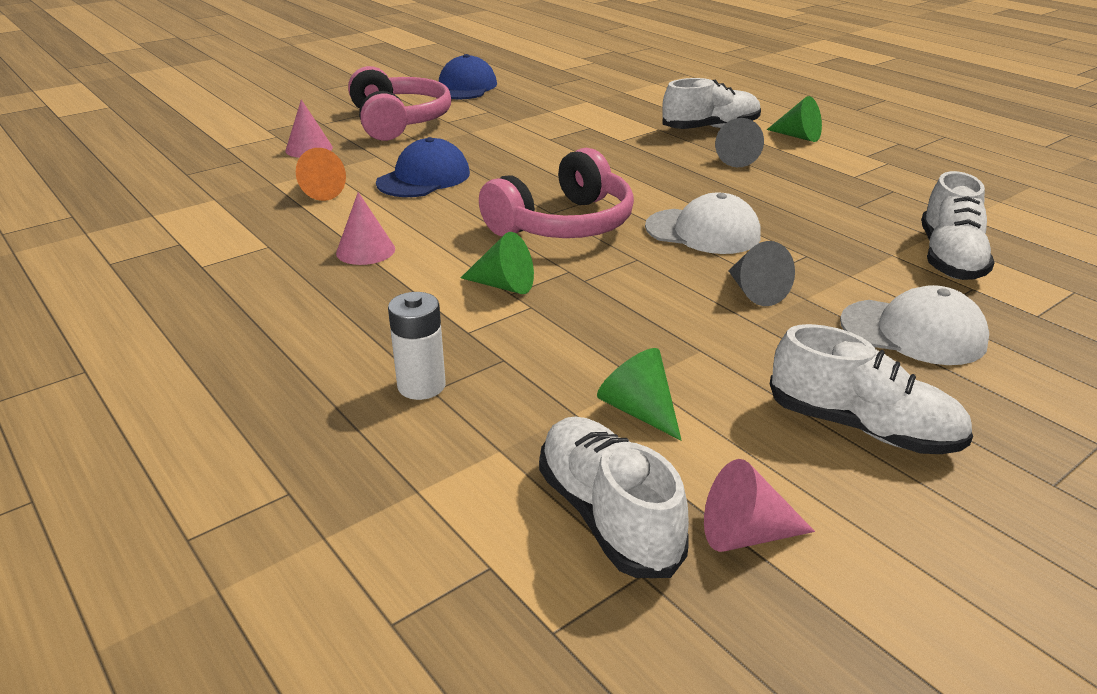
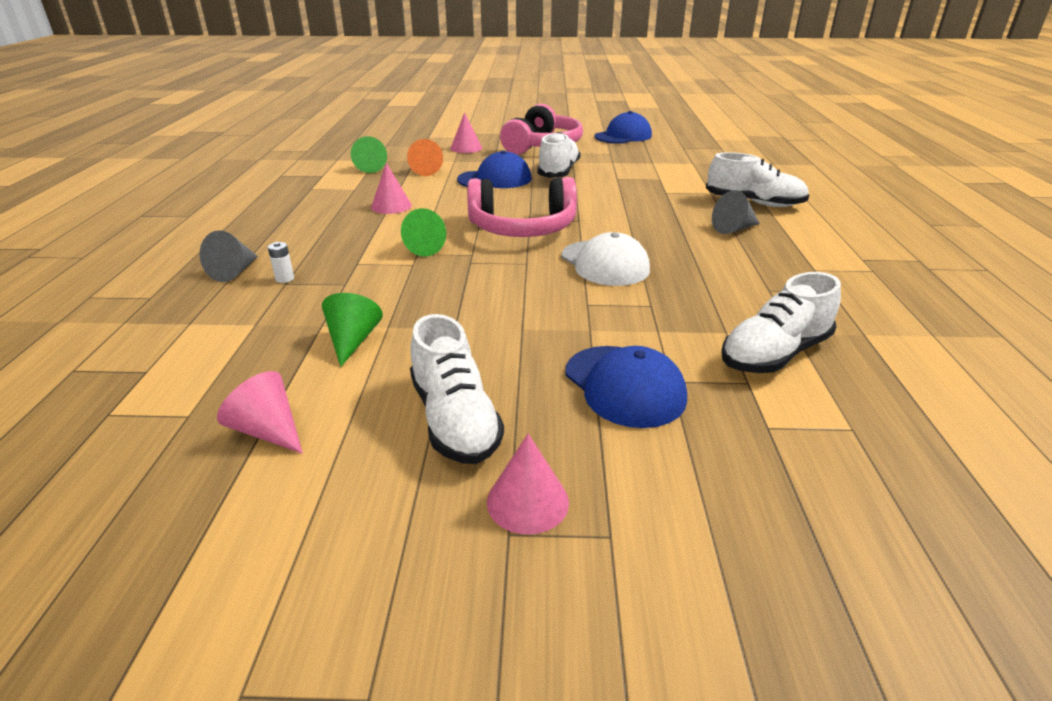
camera: 40 degrees right, 0 degrees up
(421, 386) = (285, 279): white battery -> white battery, size x0.56
(607, 515) = (231, 380): white shoe -> white shoe (558, 172)
(755, 292) = (561, 311): grey cone -> grey cone (234, 272)
(798, 136) = (822, 228): green cone -> green cone (370, 168)
(913, 332) = (624, 386): white cap -> blue cap
(1022, 455) = (527, 501): none -> pink cone

